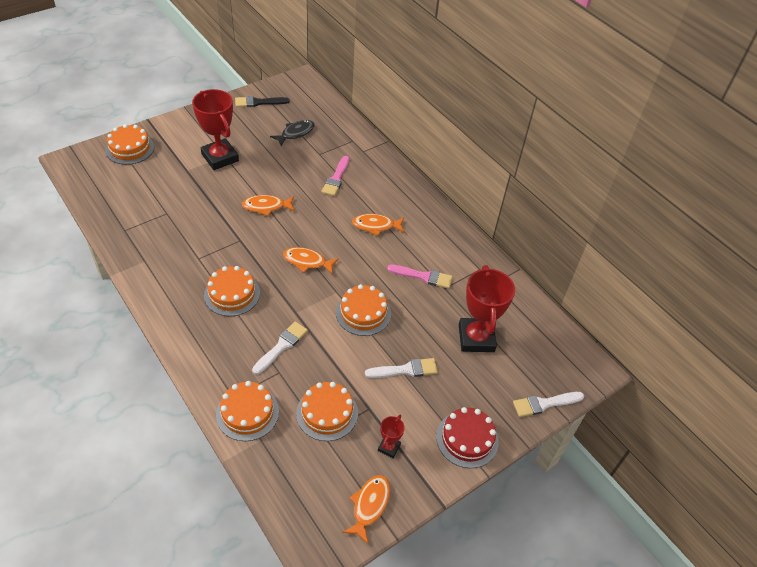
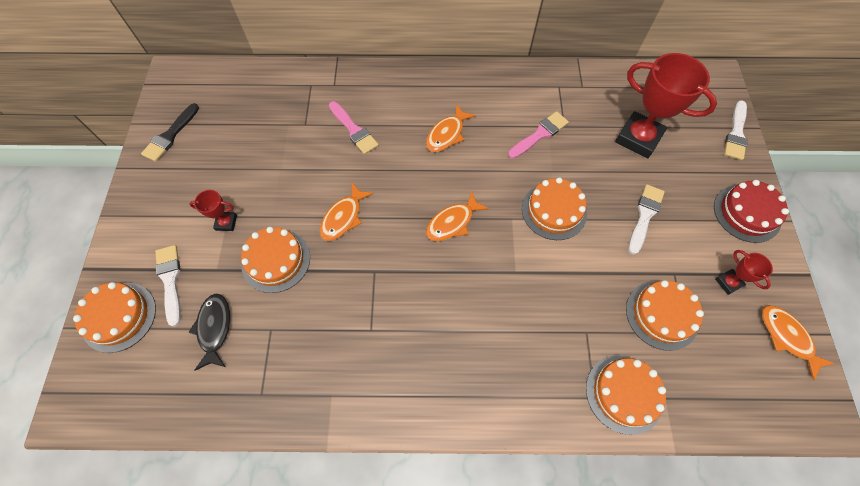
camera: 50 degrees left, 15 degrees up
(220, 157) = (226, 222): red trophy -> red trophy, size x0.47
(232, 294) = (449, 322): orange cake -> orange cake (276, 260)
(281, 346) = (553, 311): white brush -> white brush (170, 280)
(295, 133) = (254, 128): black fish -> black fish (214, 328)

